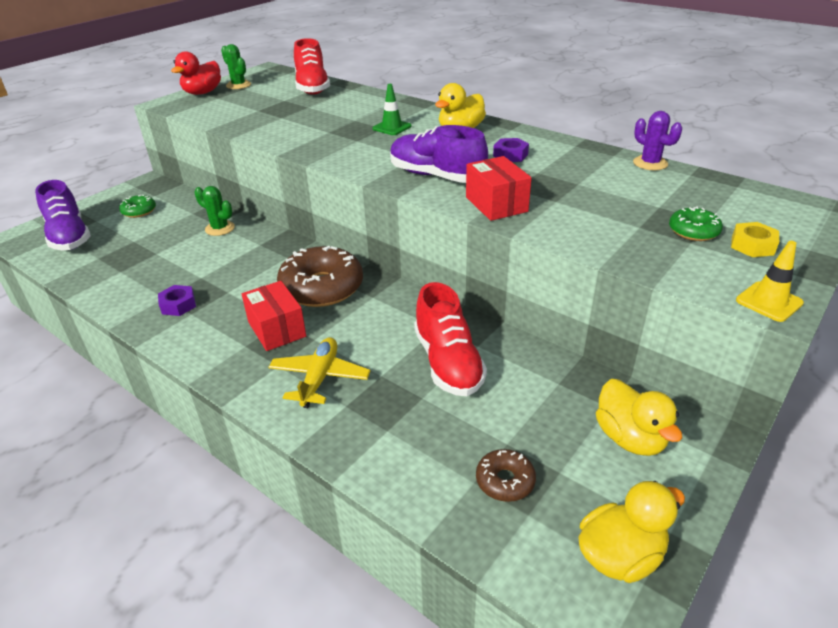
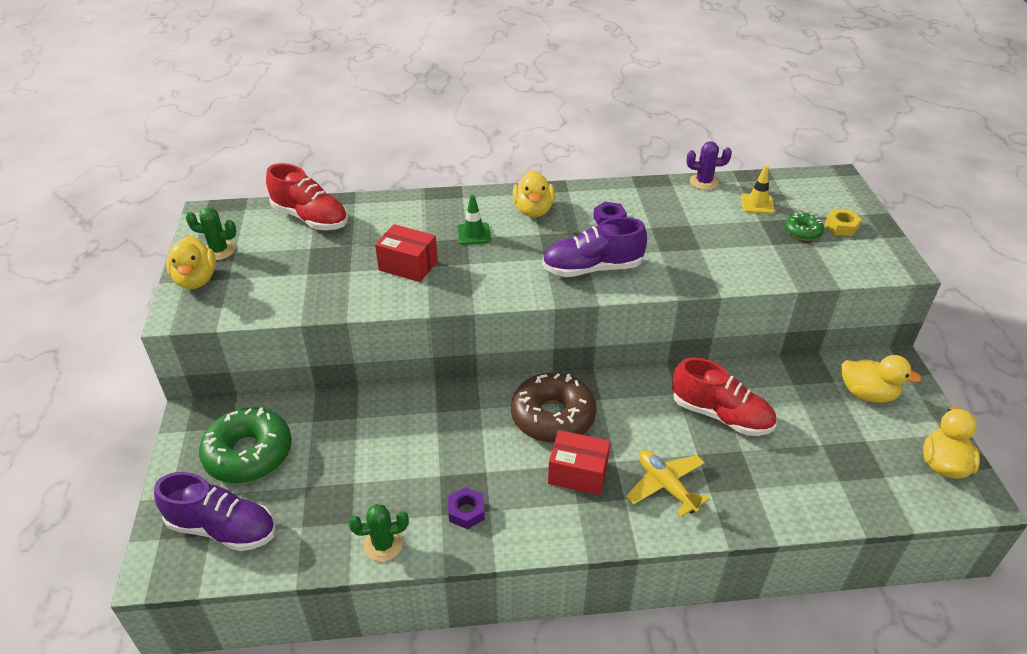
camera: 45 degrees left, 5 degrees up
(139, 211) = (248, 454): green donut -> green donut, size x2.04
(202, 93) = (196, 280): red duck -> yellow duck
(220, 228) = (371, 419): green cactus -> green cactus (383, 544)
(496, 204) = (671, 273): red box -> red box (408, 265)
(505, 481) = (851, 467): brown donut -> none
(769, 302) = (896, 265): yellow traffic cone -> yellow traffic cone (757, 204)

